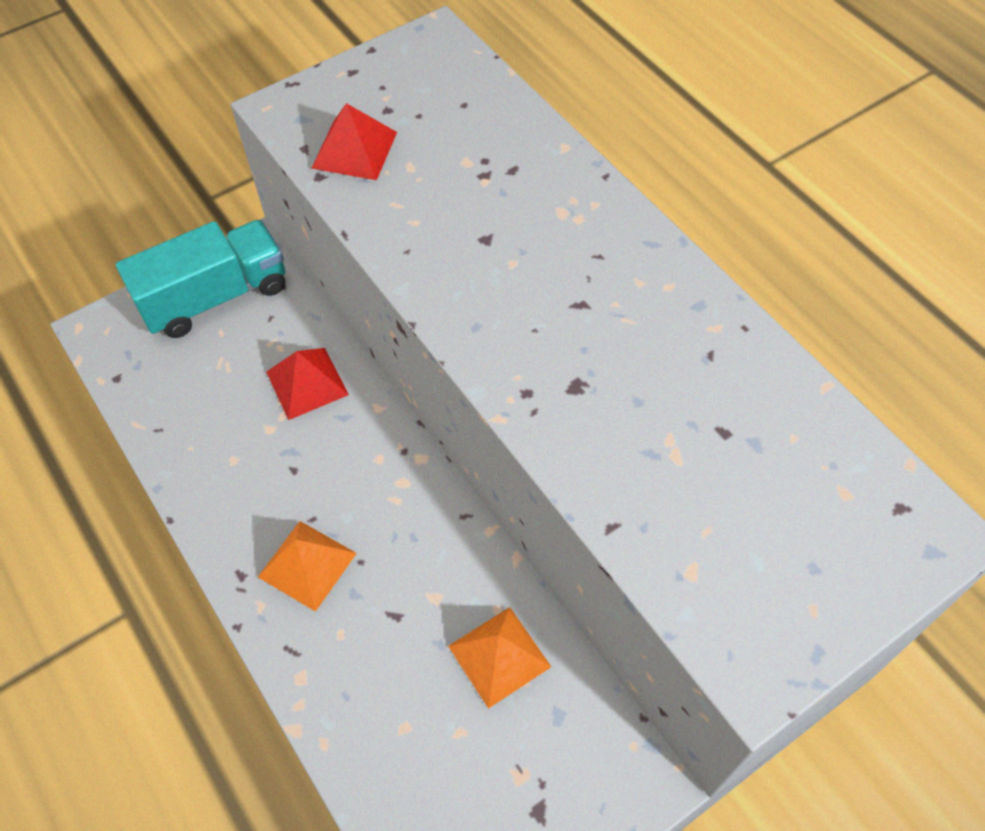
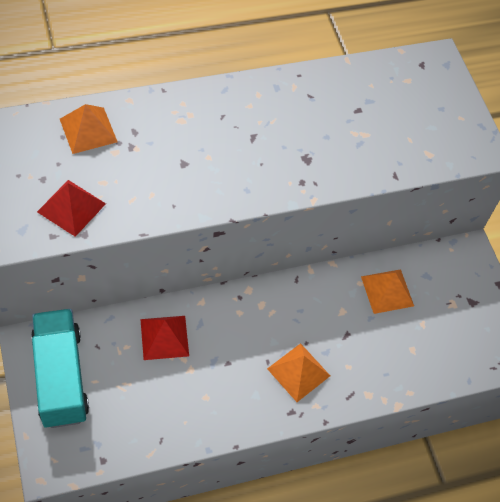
camera: 80 degrees left, 0 degrees up
(487, 124) = (88, 130): none -> orange pyramid

